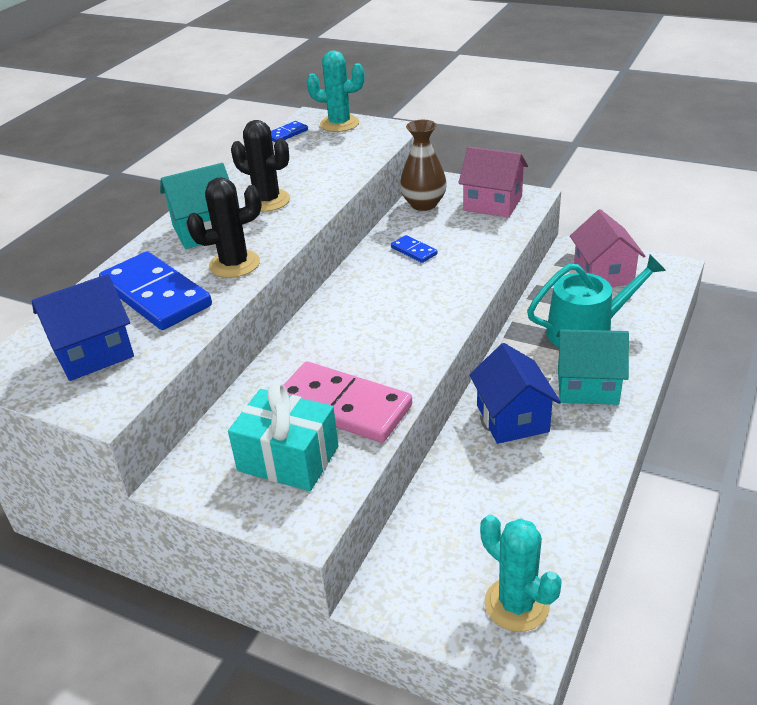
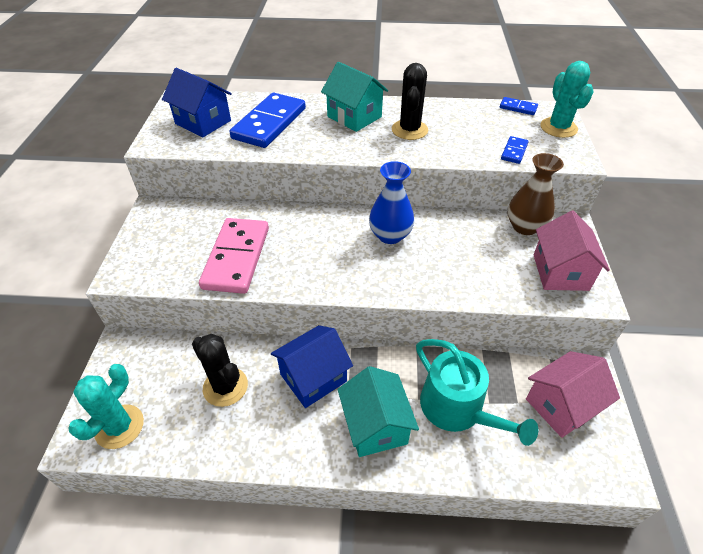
camera: 65 degrees right, 10 degrees up
(234, 264) = (318, 142): black cactus -> black cactus (225, 387)
(288, 458) = (179, 248): turquoise gift -> none
(382, 284) = (390, 235): none -> blue vase
(413, 251) = (447, 240): blue domino -> blue domino (514, 151)

